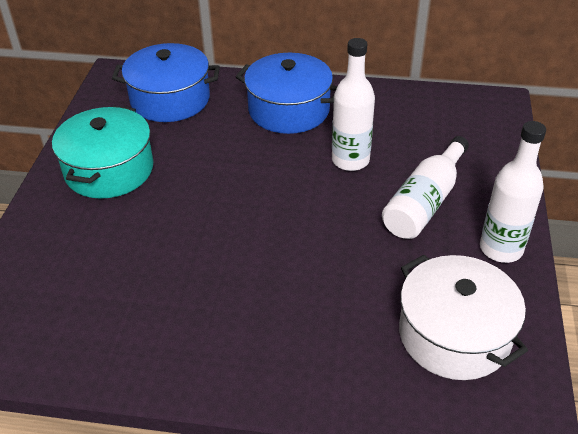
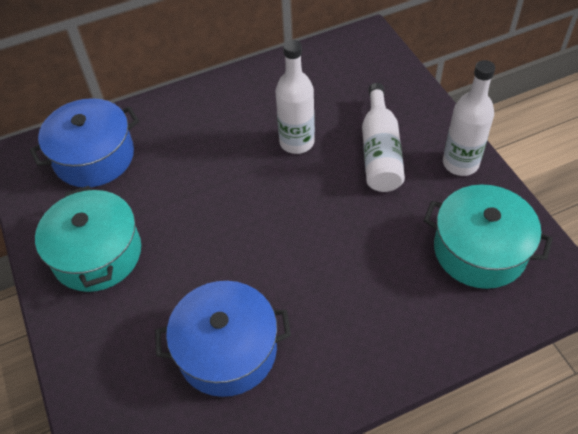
camera: 30 degrees left, 10 degrees up
(289, 110) = (209, 118): blue pot -> blue pot (227, 350)
(454, 334) = (479, 250): white pot -> turquoise pot

